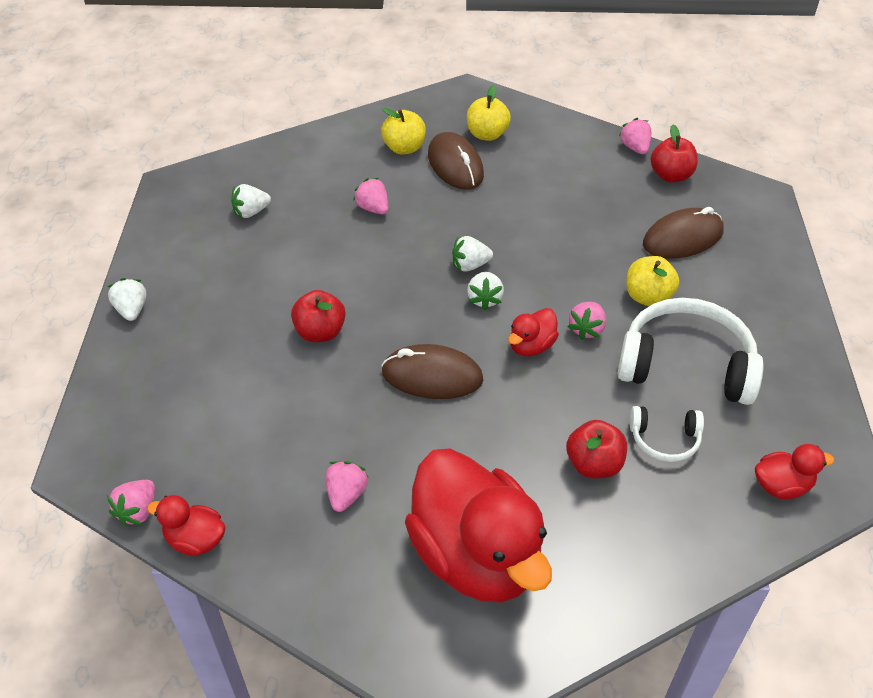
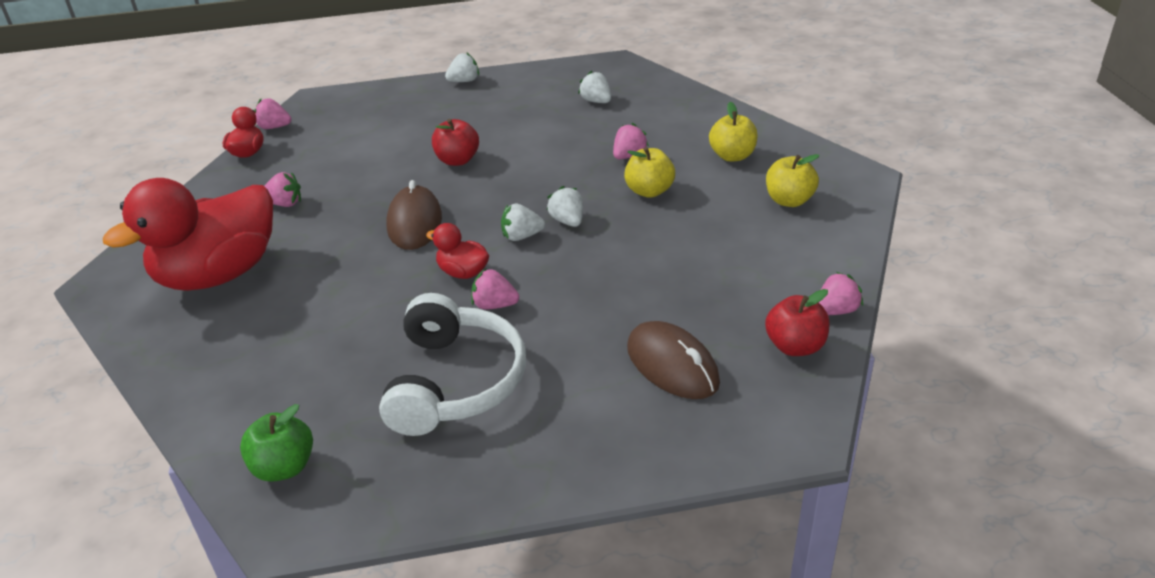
camera: 80 degrees right, 10 degrees down
(455, 165) = (721, 189): brown mouse -> none
(594, 464) = (314, 328): red apple -> none
(648, 297) = (557, 344): yellow apple -> yellow apple (649, 191)
(664, 439) = (346, 373): white headphones -> none
(781, 486) = (284, 467): red duck -> green apple

